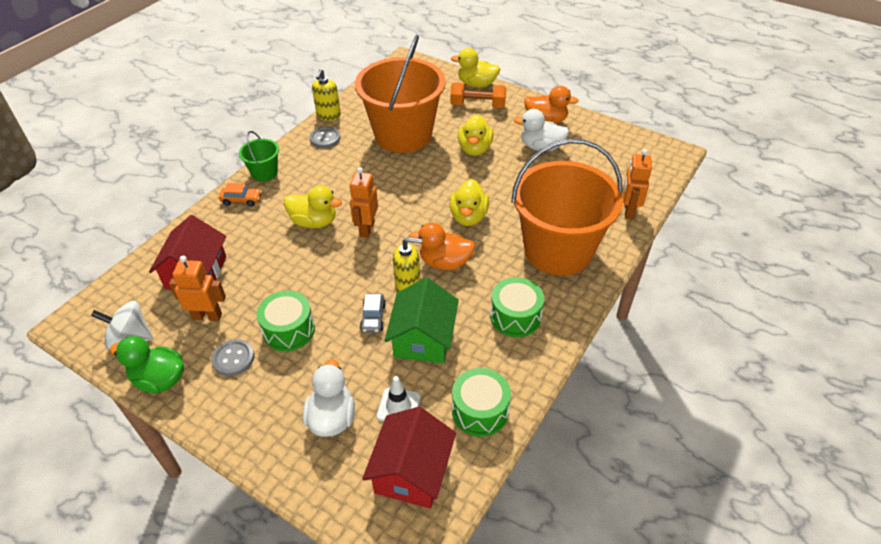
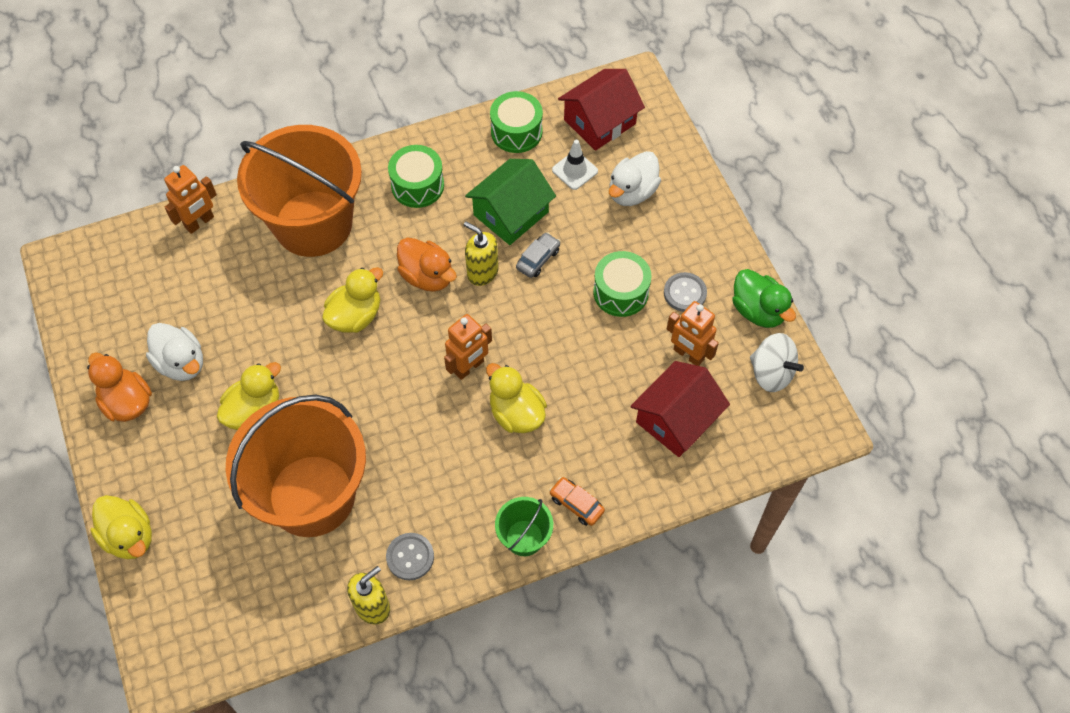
camera: 145 degrees left, 15 degrees up
(478, 105) = (172, 490): orange dumbbell -> none

